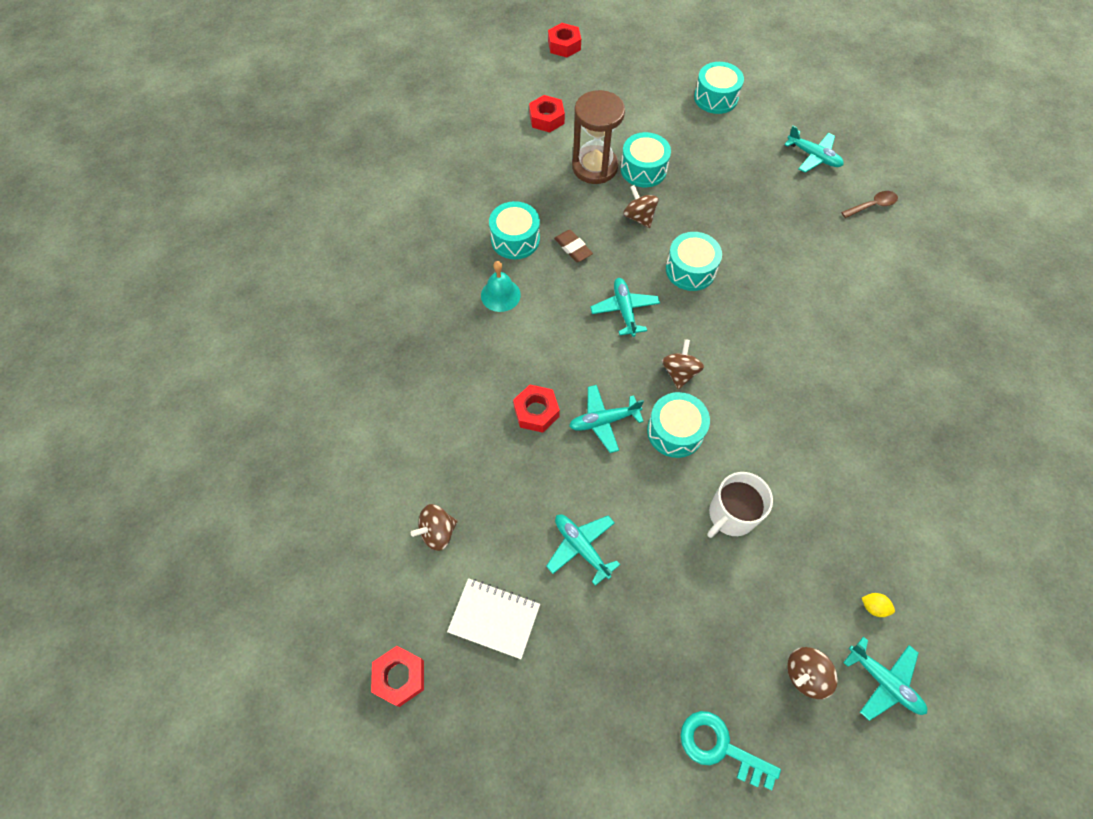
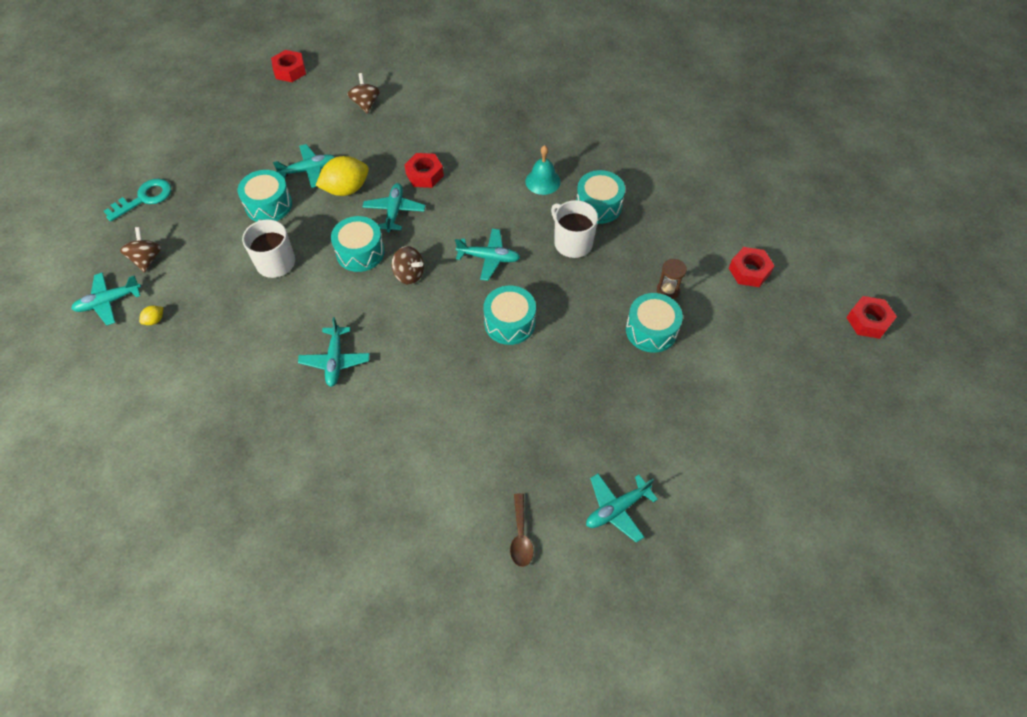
camera: 110 degrees right, 5 degrees down
(494, 618) = (293, 117): white notebook -> none
(573, 248) = (572, 243): brown eraser -> white mug
(593, 488) = (346, 189): none -> yellow lemon
(594, 167) = (668, 290): brown hourglass -> brown hourglass, size x0.47
(639, 217) = (589, 305): brown spinning top -> none
(715, 98) = (744, 444): turquoise drum -> turquoise drum (268, 205)
(811, 396) = (335, 360): none -> turquoise plane

